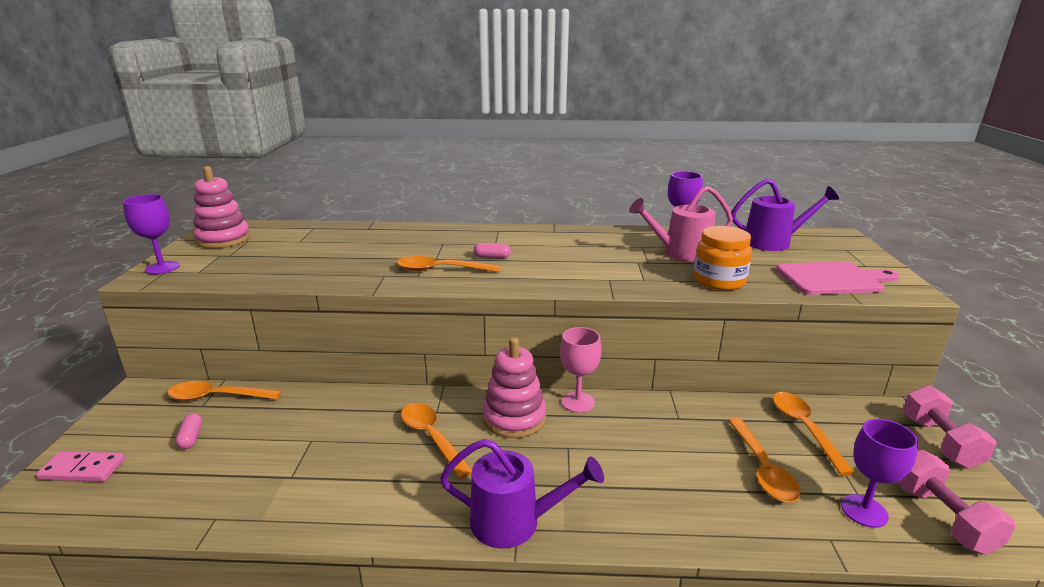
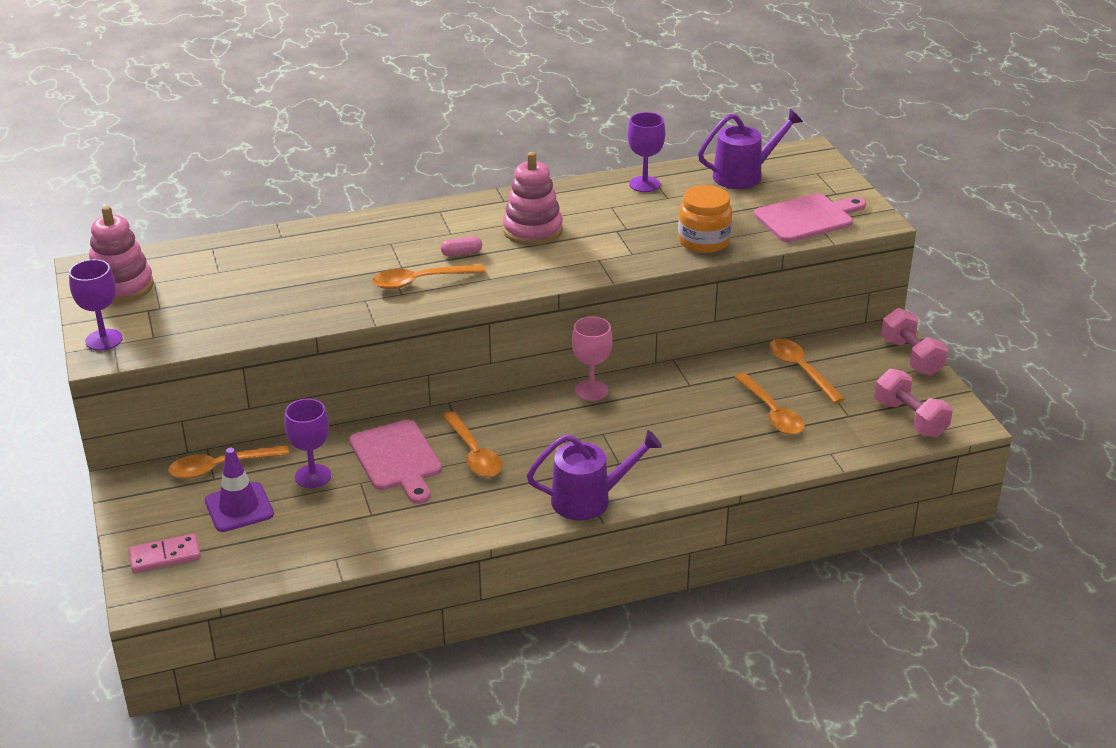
camera: 20 degrees left, 10 degrees up
(191, 437) = (239, 507): pink capsule -> purple traffic cone
(360, 425) = (397, 459): none -> pink cutting board
(432, 437) = (474, 453): orange spoon -> orange spoon turned 150 degrees counterclockwise
(514, 418) = (539, 419): pink stacking toy -> pink stacking toy (532, 230)
(680, 253) = (655, 210): pink watering can -> none
(864, 511) = (853, 427): purple goblet -> purple goblet (313, 476)

